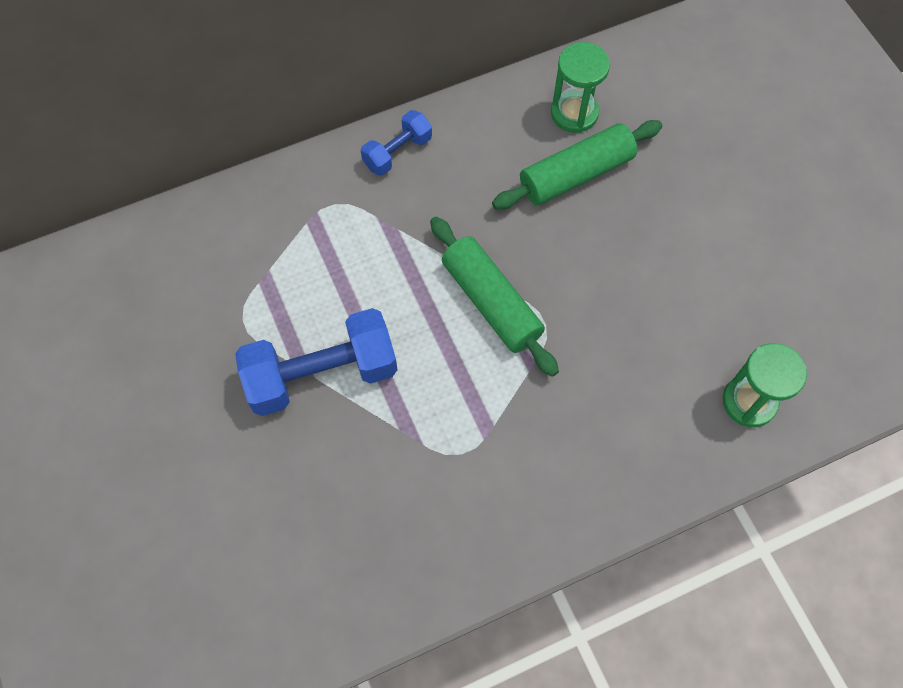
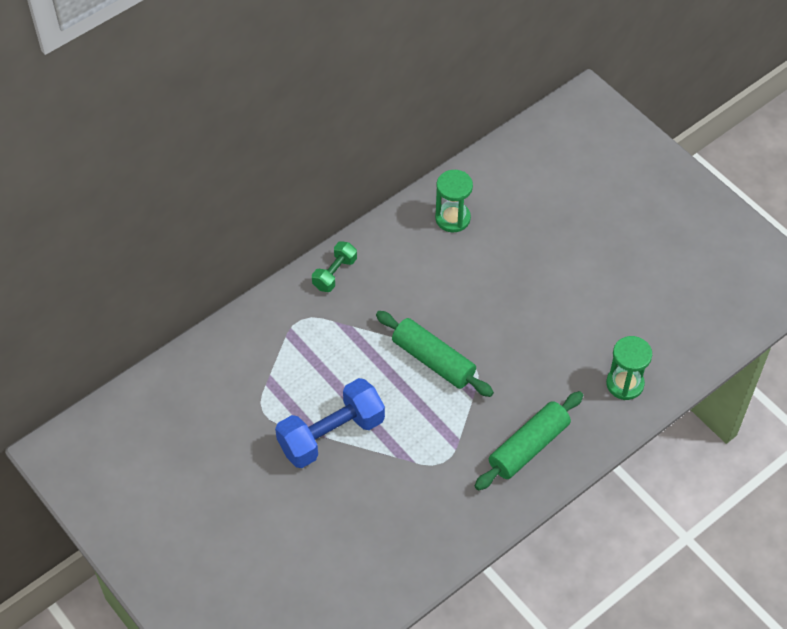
camera: 15 degrees left, 10 degrees down
(397, 152) = (335, 273): blue dumbbell -> green dumbbell
(576, 174) = (466, 261): green rolling pin -> green rolling pin (528, 447)

